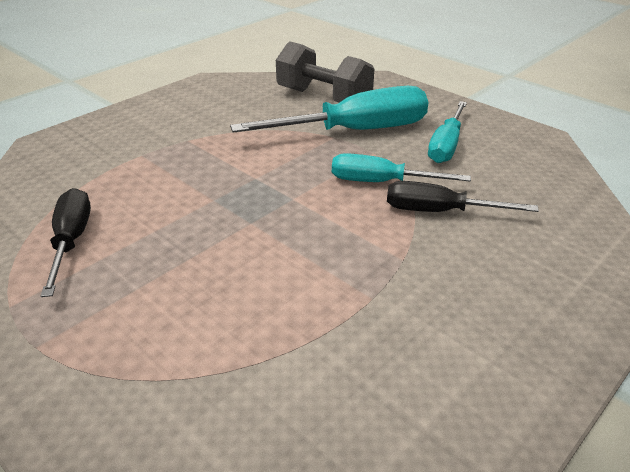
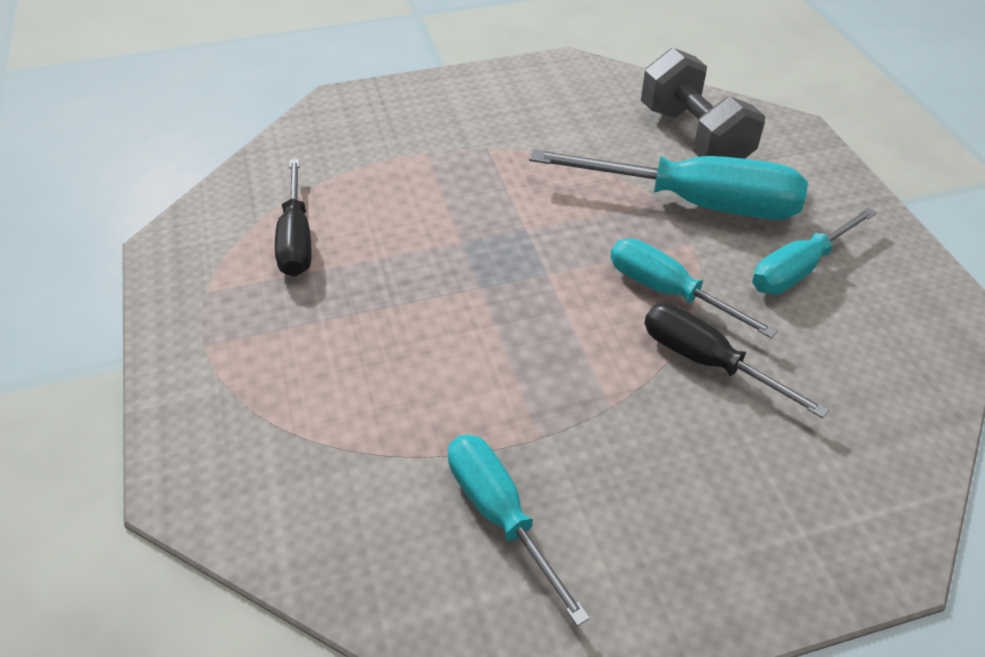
camera: 30 degrees right, 10 degrees up
(71, 241) = (296, 239): black screwdriver -> black screwdriver turned 150 degrees clockwise
(387, 360) = (500, 515): none -> turquoise screwdriver

